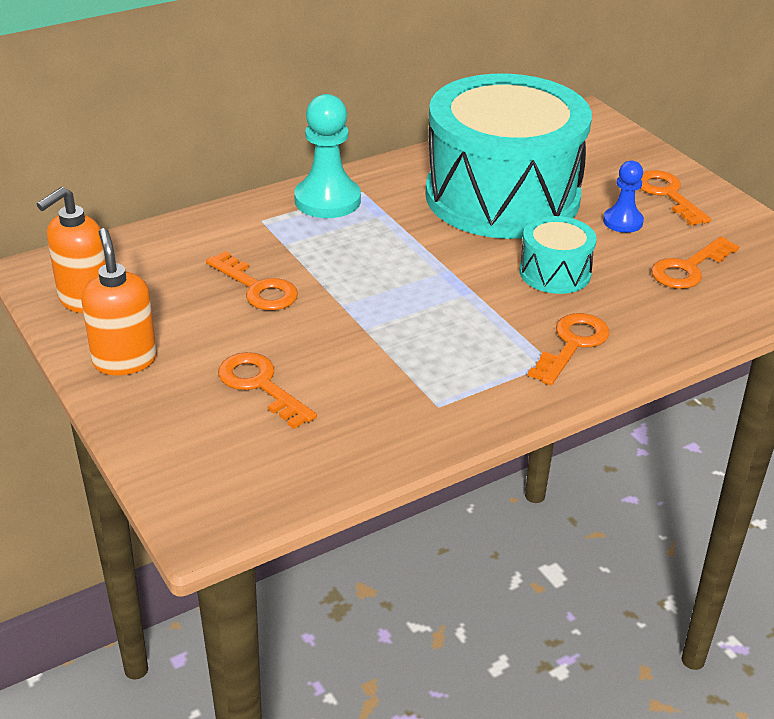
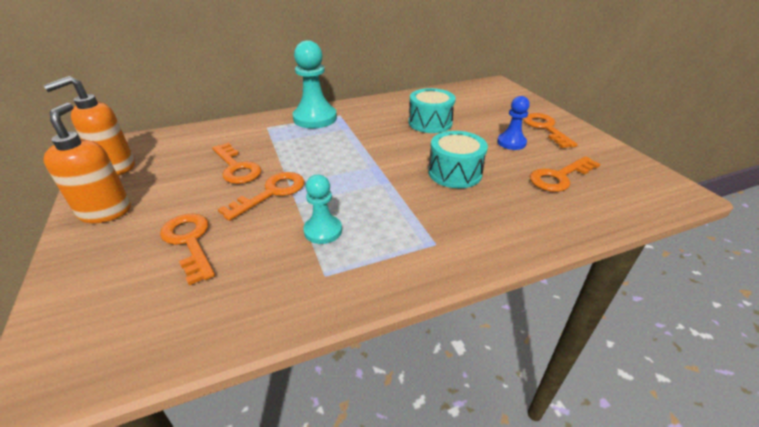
camera: 10 degrees right, 0 degrees up
(414, 359) = (323, 231): none -> turquoise pawn
(502, 196) = (430, 123): turquoise drum -> turquoise drum, size x0.42
(572, 344) = (456, 229): orange key -> orange key (271, 193)

